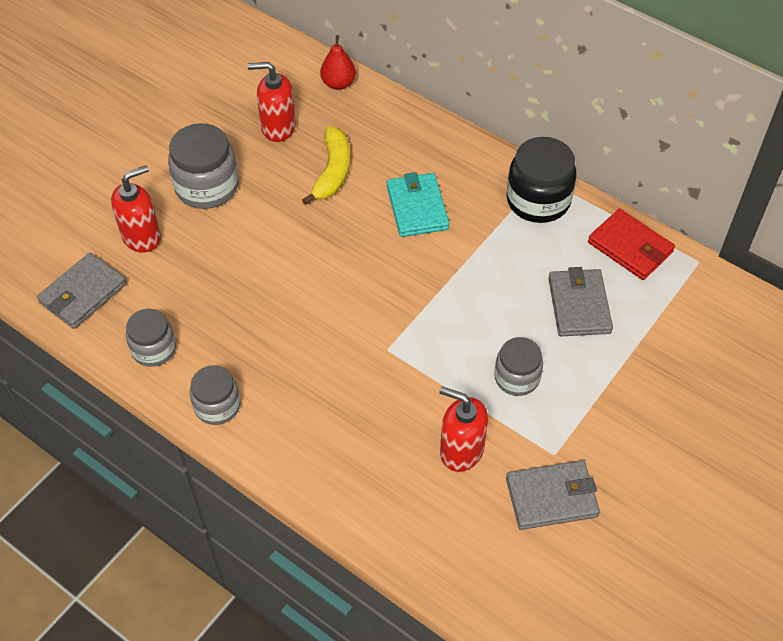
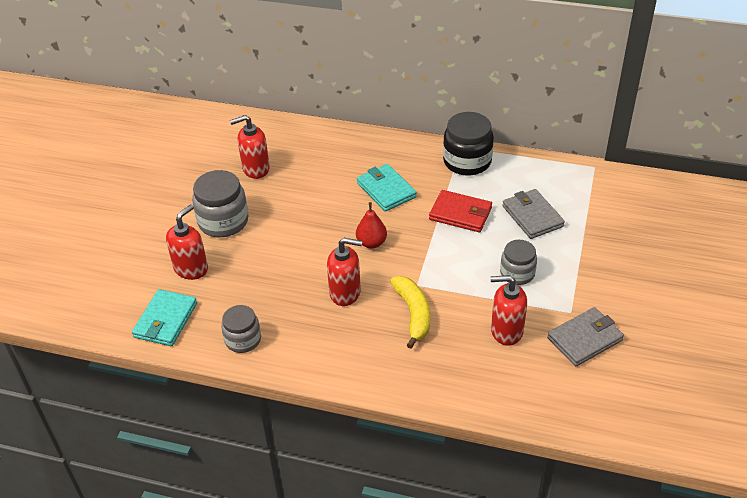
camera: 20 degrees left, 10 degrees down
(83, 293) = (165, 320): grey wallet -> turquoise wallet
(217, 406) = (313, 361): grey jar -> none
(298, 330) = (345, 293): none -> red soap dispenser
(333, 171) = (312, 185): yellow banana -> yellow banana (413, 314)
(338, 84) = (284, 129): red pear -> red pear (371, 243)
(630, 247) = (545, 171): red wallet -> red wallet (460, 214)

